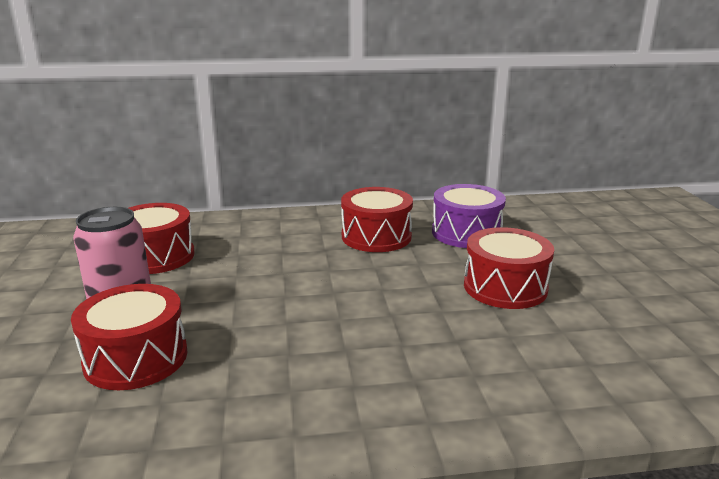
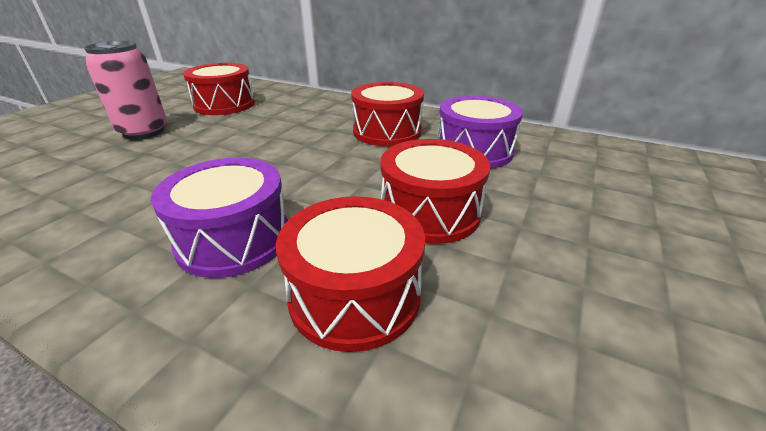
camera: 35 degrees right, 10 degrees up
(136, 358) = (93, 161): red drum -> red drum (355, 295)
(410, 356) = (234, 239): none -> purple drum

